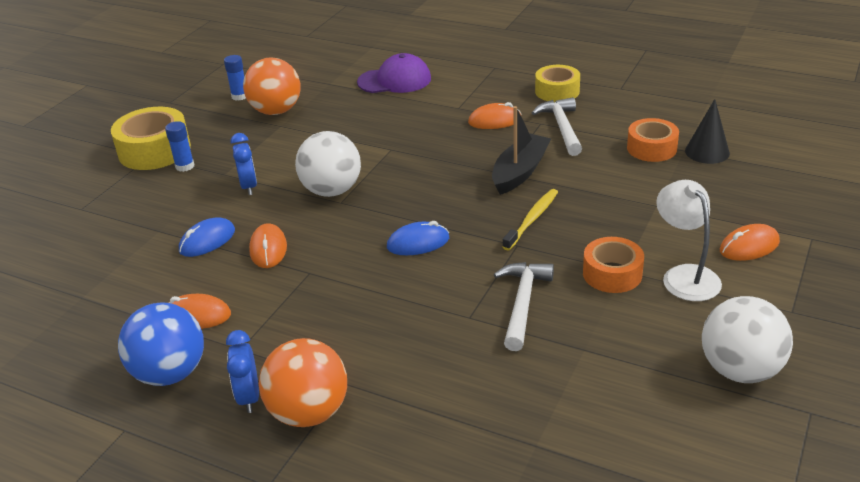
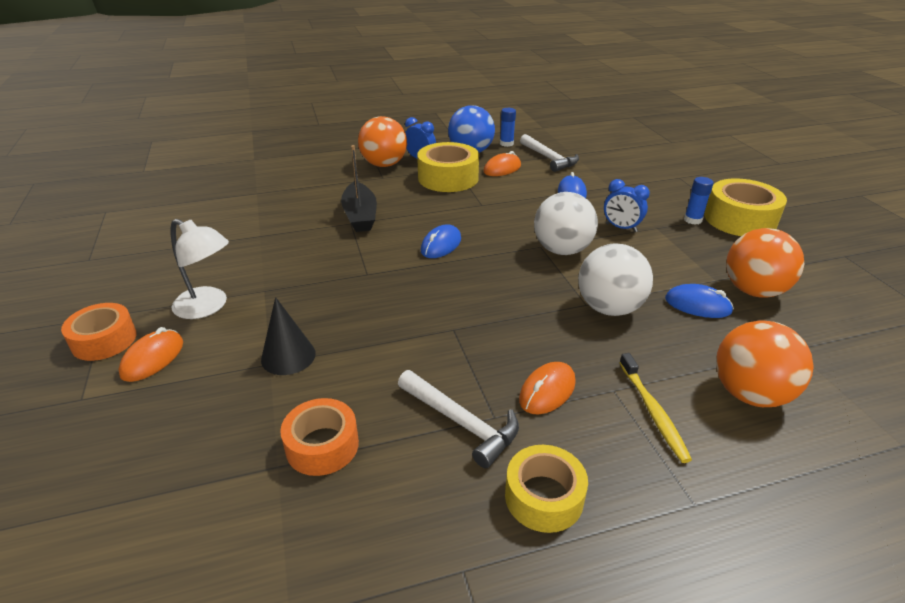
camera: 135 degrees right, 0 degrees up
(240, 96) = (818, 289): blue glue stick -> blue glue stick (506, 144)
(268, 249) = (528, 204): orange mouse -> none
(277, 334) = (448, 178): none -> yellow tape
(326, 119) = (697, 305): none -> blue mouse
(394, 80) = (749, 394): purple cap -> orange ball
(520, 172) = (438, 337): black boat -> black boat (360, 215)
(523, 303) = (323, 241): white hammer -> white hammer (549, 158)
(532, 219) = (376, 297): yellow toothbrush -> yellow toothbrush (653, 412)
(612, 274) = (272, 284): orange tape -> orange tape (104, 340)
(707, 152) = (243, 479): black cone -> black cone (288, 356)
(740, 370) = (143, 263): white ball -> white ball (609, 308)

